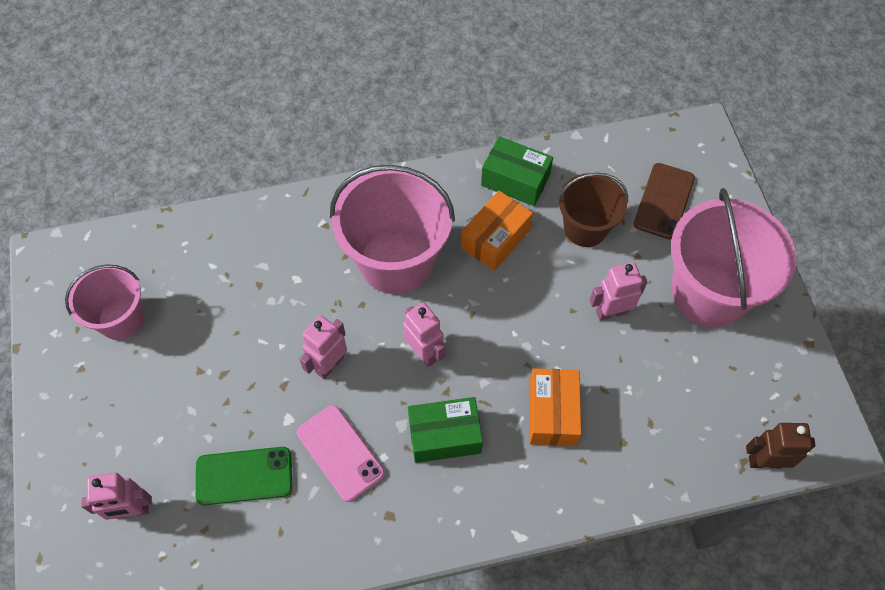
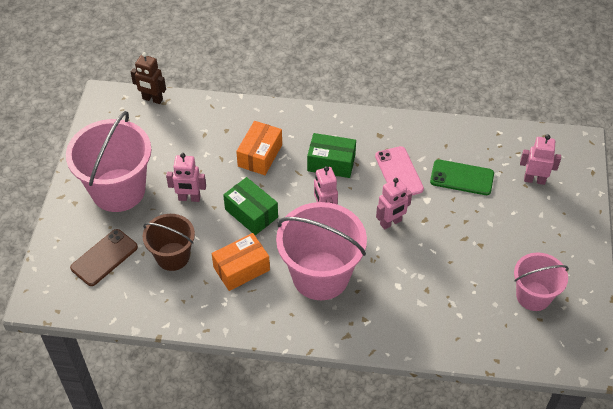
camera: 160 degrees left, 10 degrees down
(515, 180) = (203, 308): green box -> green box (251, 213)

